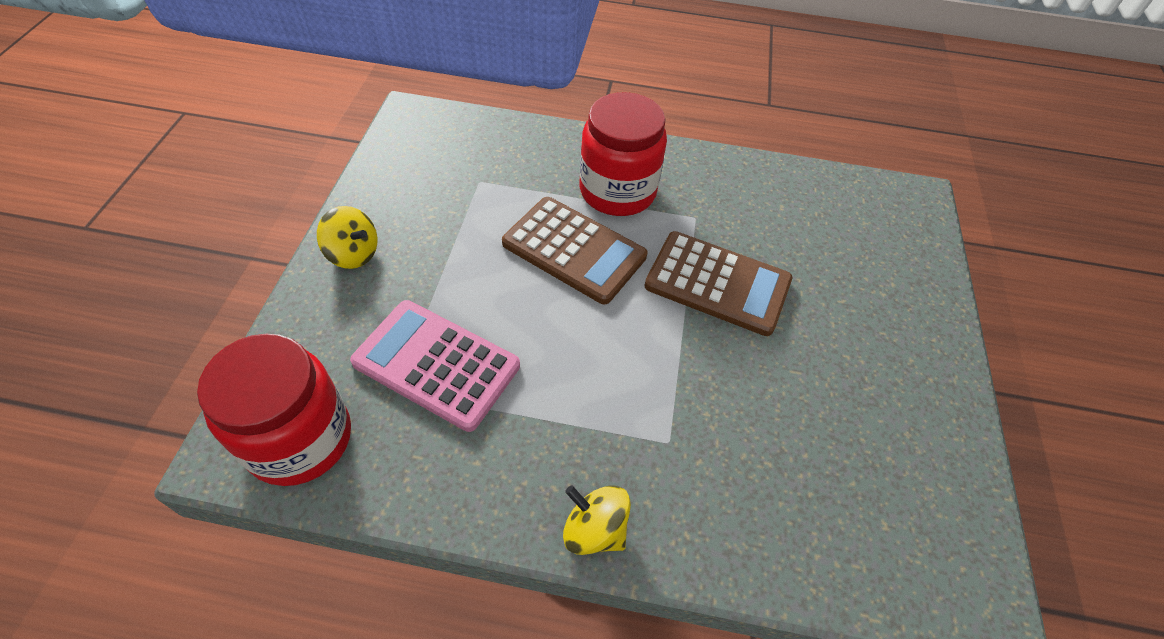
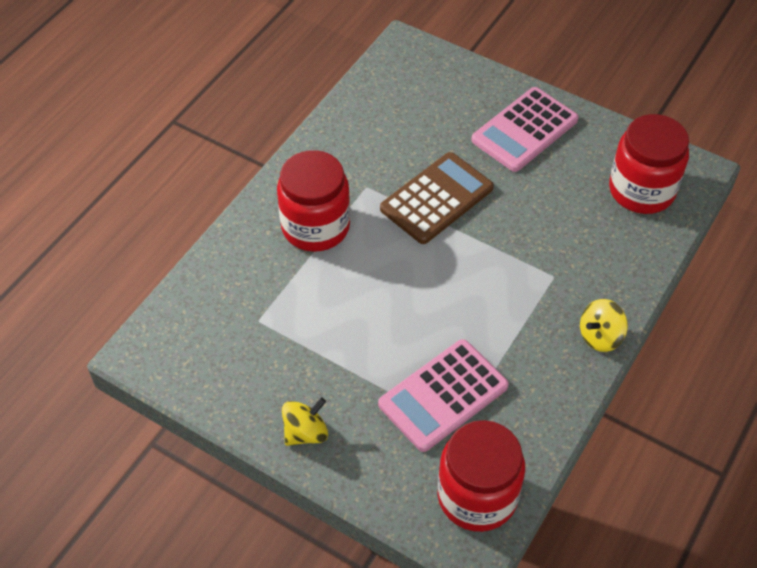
camera: 65 degrees left, 0 degrees up
(574, 250) = (367, 276): brown calculator -> none
(886, 346) = (525, 130): none -> pink calculator
(887, 524) = (641, 190): none -> red jar

